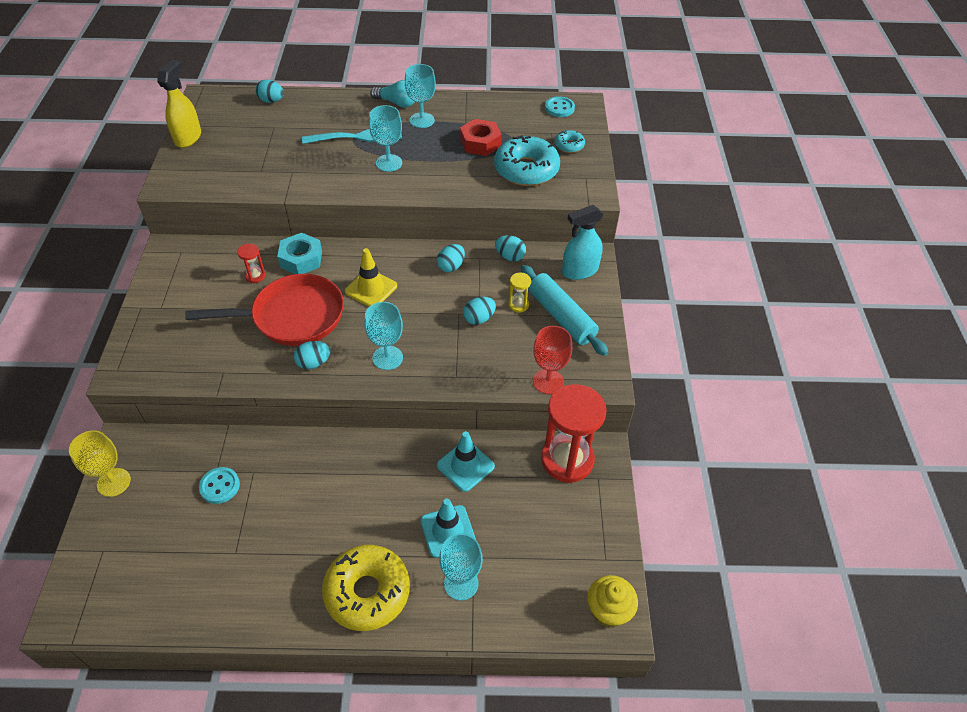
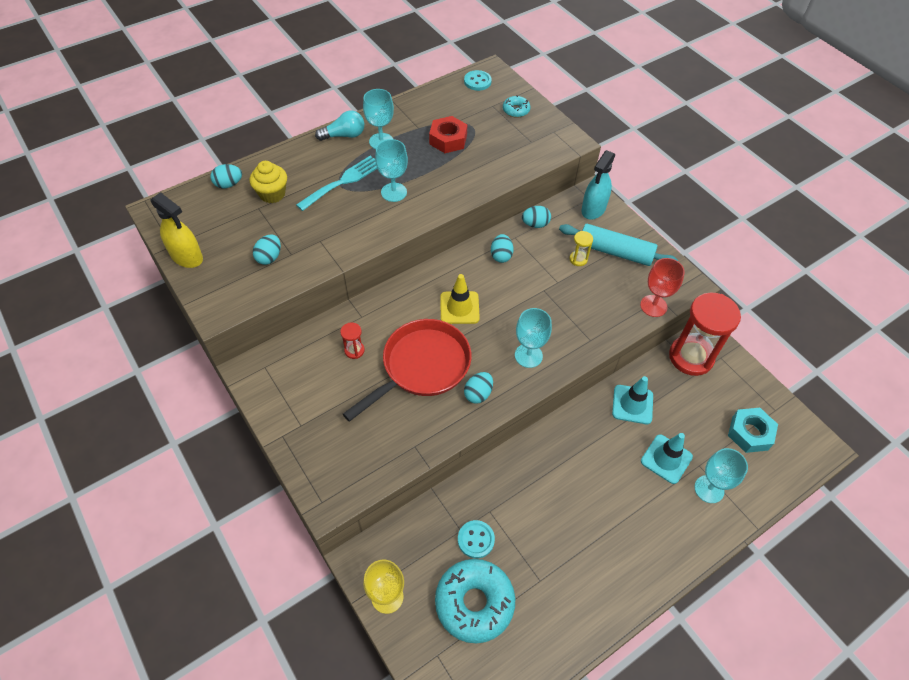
camera: 35 degrees left, 5 degrees up
(188, 137) = (187, 257): yellow spray bottle -> yellow spray bottle turned 150 degrees clockwise
(301, 259) = (378, 314): turquoise nut -> turquoise nut (750, 433)
(367, 592) = (657, 539): yellow donut -> none
(479, 319) = (562, 286): turquoise egg -> turquoise egg (269, 257)
(526, 170) = (505, 146): turquoise donut -> turquoise donut (474, 603)
(608, 610) = (807, 442): yellow cupcake -> yellow cupcake (272, 194)

